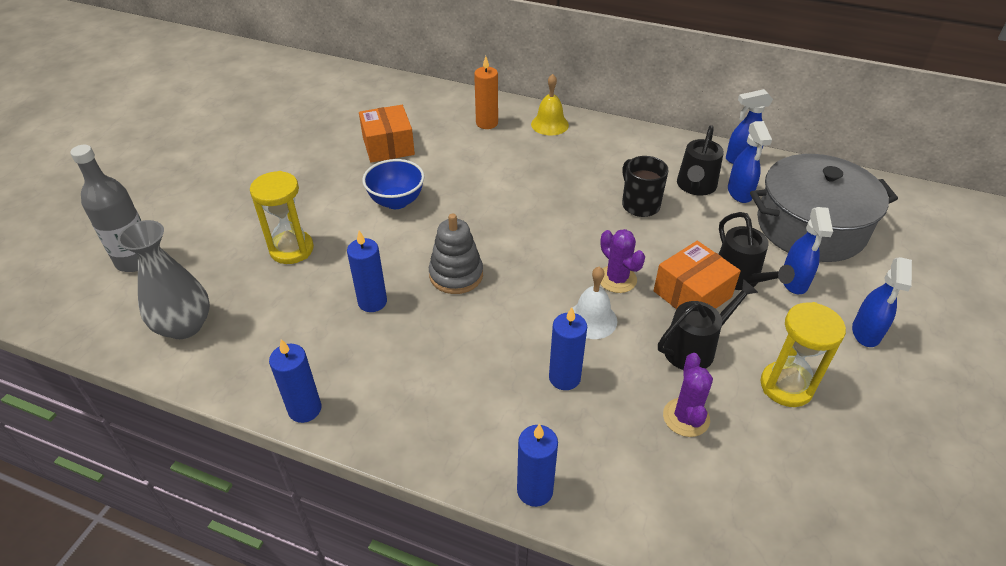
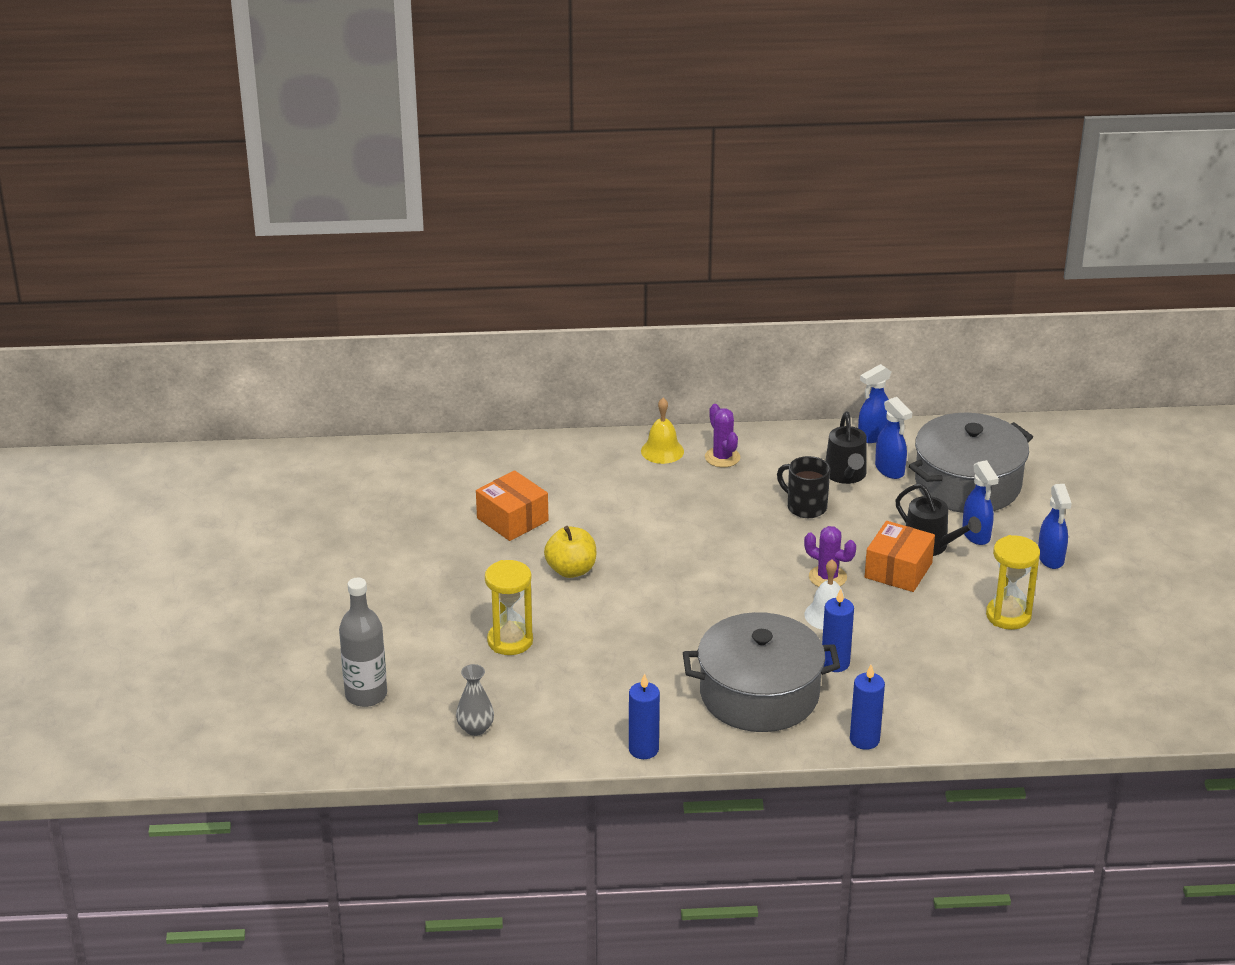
camera: 25 degrees left, 10 degrees down
(184, 326) = (475, 728): grey vase -> grey vase, size x0.61
(372, 302) = (627, 659): blue candle -> none
(396, 201) = (571, 570): blue bowl -> yellow apple
(456, 275) = (684, 616): grey stacking toy -> none
(464, 386) = (759, 694): none -> grey pot
(487, 123) = (595, 467): orange candle -> none
(686, 417) = (945, 660): purple cactus -> purple cactus (722, 457)
(694, 348) = (924, 610): black watering can -> none

